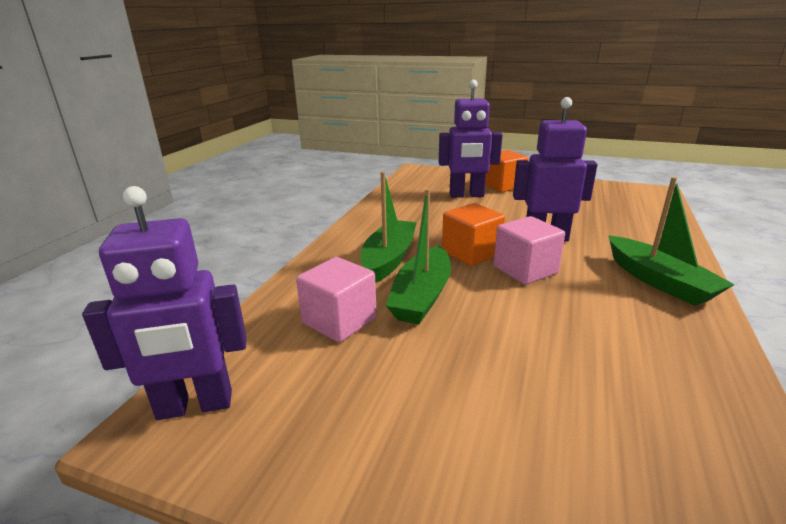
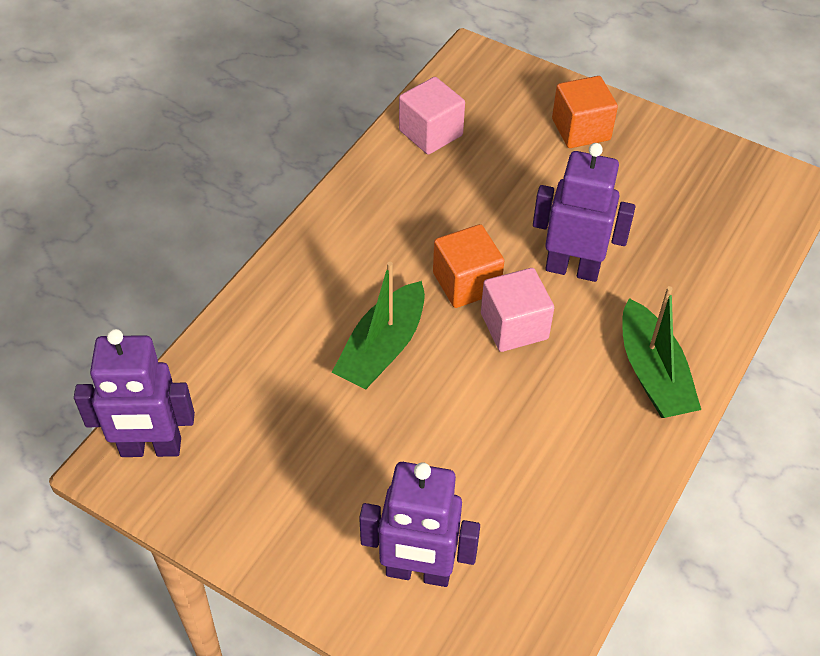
camera: 10 degrees right, 25 degrees up
(339, 321) = (289, 369): pink cube -> pink cube (430, 133)
(389, 259) = (366, 276): green boat -> none
(466, 195) = (517, 147): purple robot -> purple robot (418, 572)

